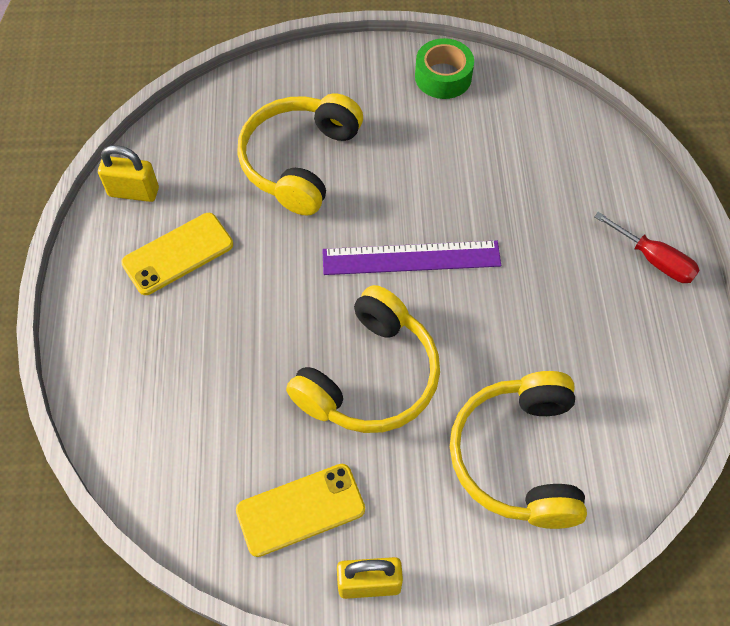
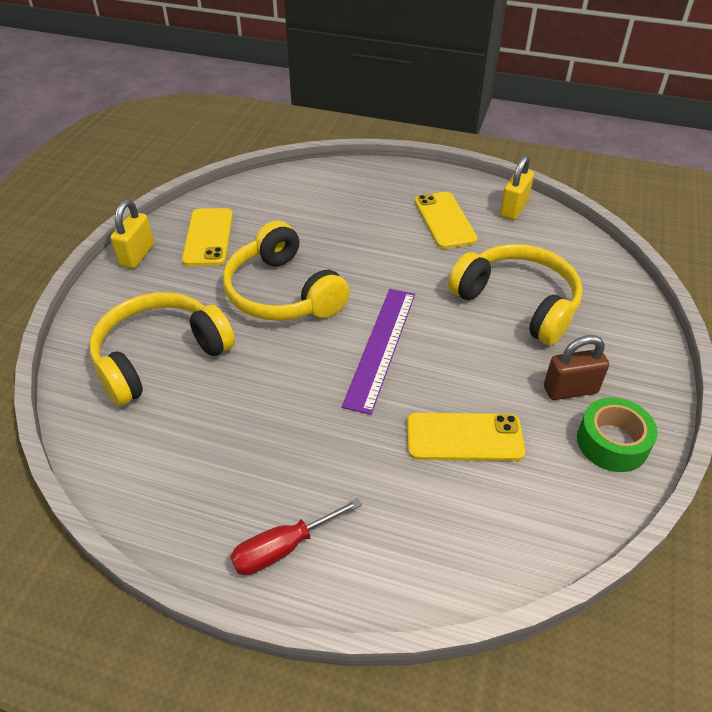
camera: 110 degrees right, 15 degrees down
(398, 108) = (570, 390): none -> brown padlock
(486, 169) = (464, 437): none -> yellow phone
(518, 457) = (160, 357): yellow headphones -> yellow headphones turned 60 degrees counterclockwise

